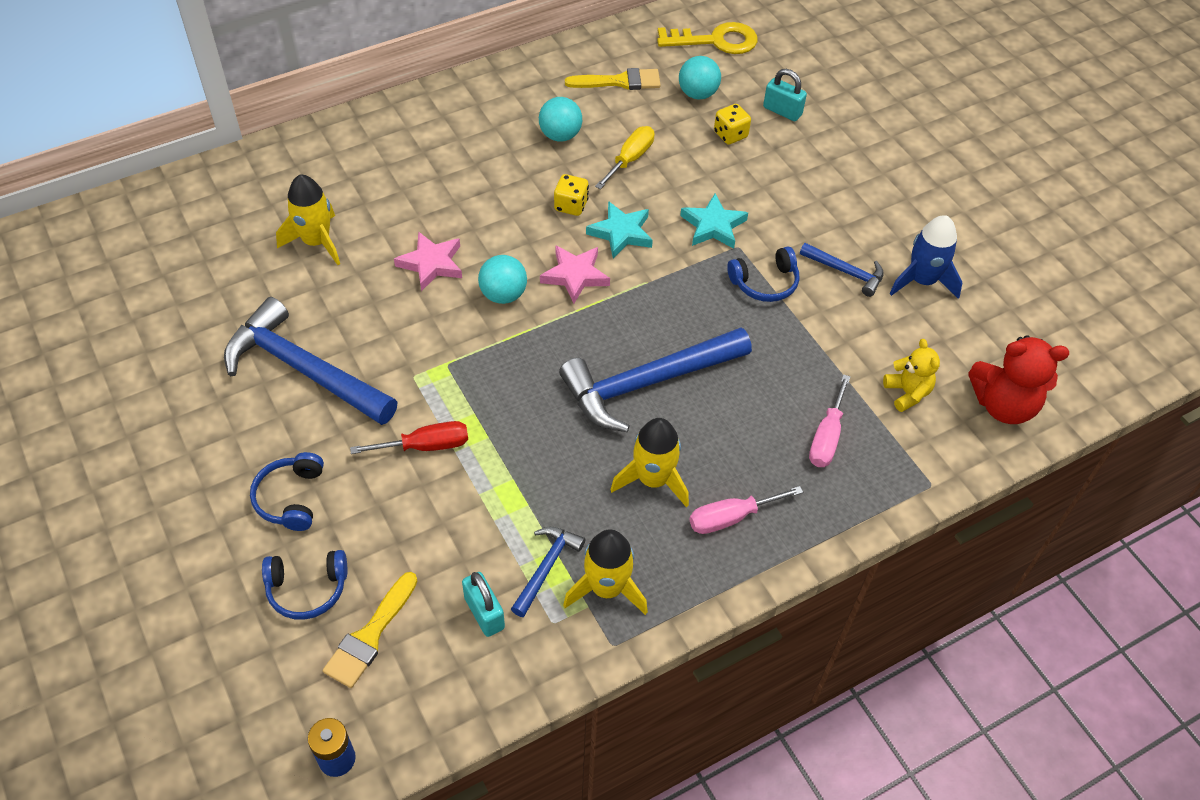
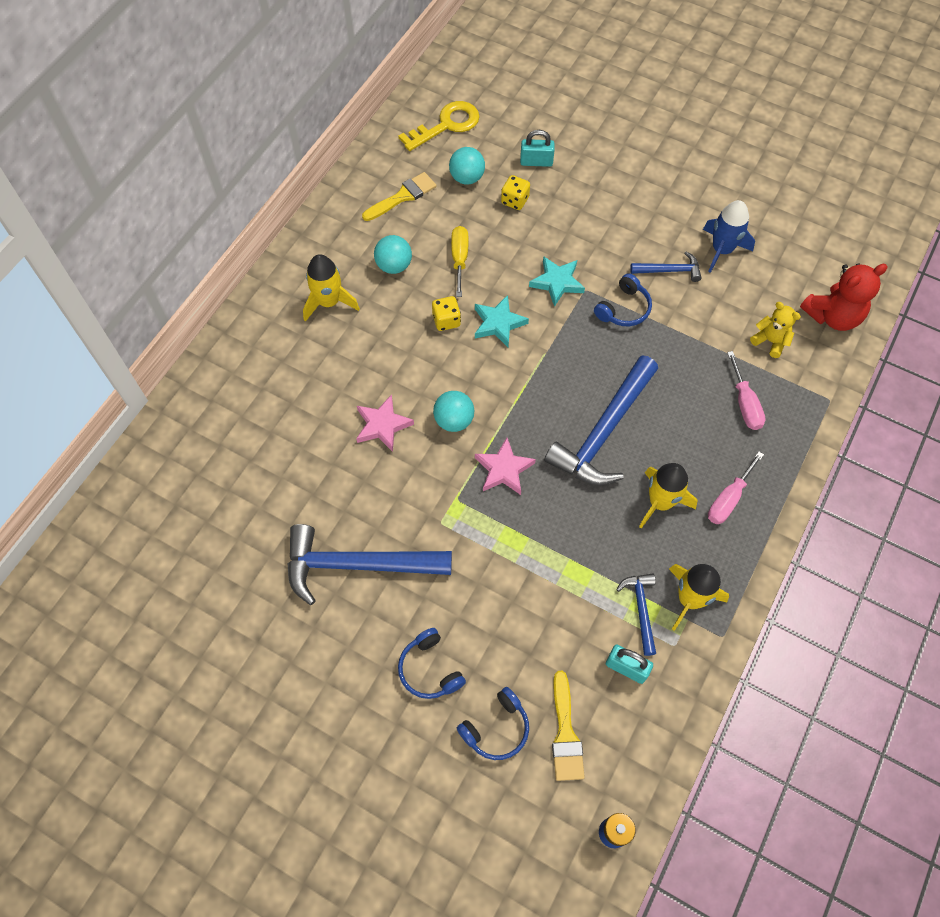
camera: 30 degrees left, 10 degrees up
(316, 242) = (281, 456): yellow rocket -> yellow rocket (329, 302)
(426, 446) = (492, 571): red screwdriver -> none
(575, 276) = (492, 376): pink star -> pink star (504, 469)

